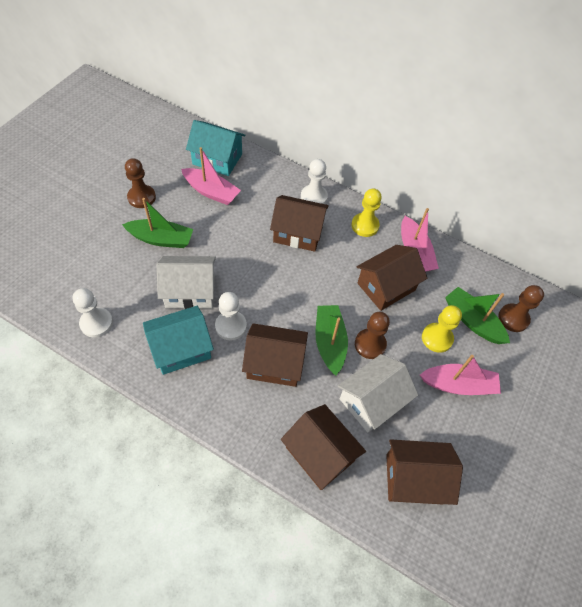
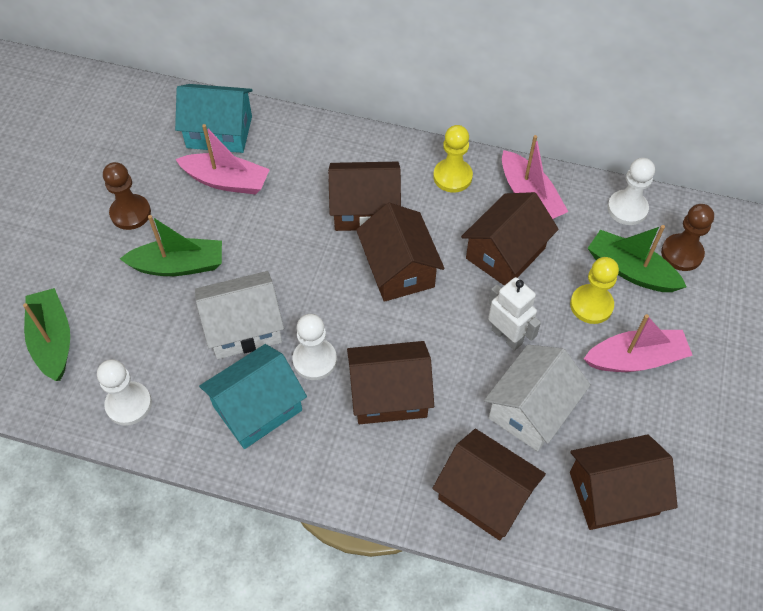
camera: 10 degrees left, 0 degrees up
(308, 279) = (399, 269): none -> brown house
(313, 197) = (371, 154): white pawn -> white pawn (627, 209)
(329, 342) = (453, 347): green boat -> green boat (53, 340)
(370, 344) = (507, 336): brown pawn -> white robot

